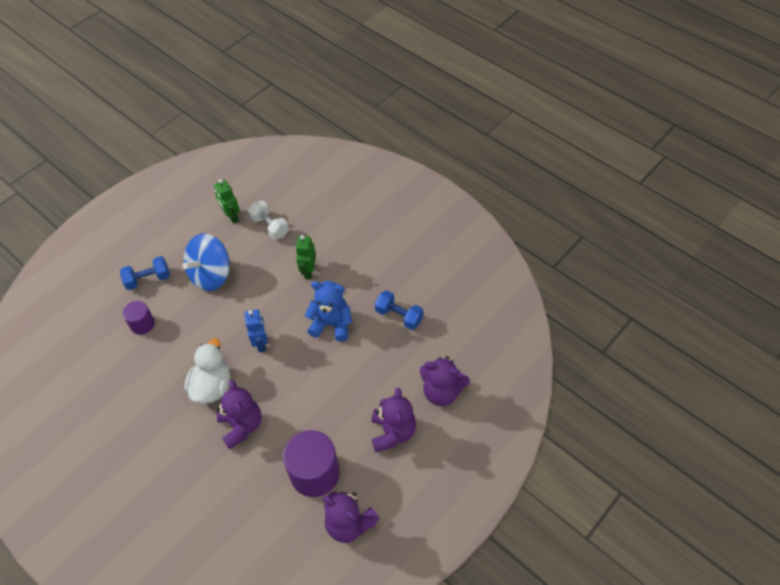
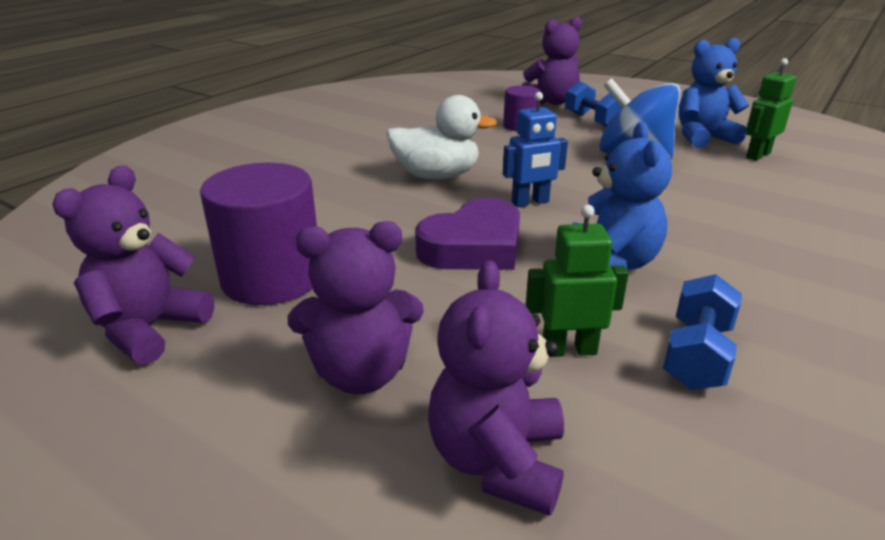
camera: 80 degrees right, 25 degrees down
(197, 231) = (703, 138): none -> blue teddy bear
(241, 426) = (369, 203): purple teddy bear -> purple teddy bear (551, 102)
(270, 226) = (774, 184): white dumbbell -> none
(303, 378) = (474, 247): none -> purple heart
(308, 271) = (716, 228): green robot -> green robot (569, 350)

